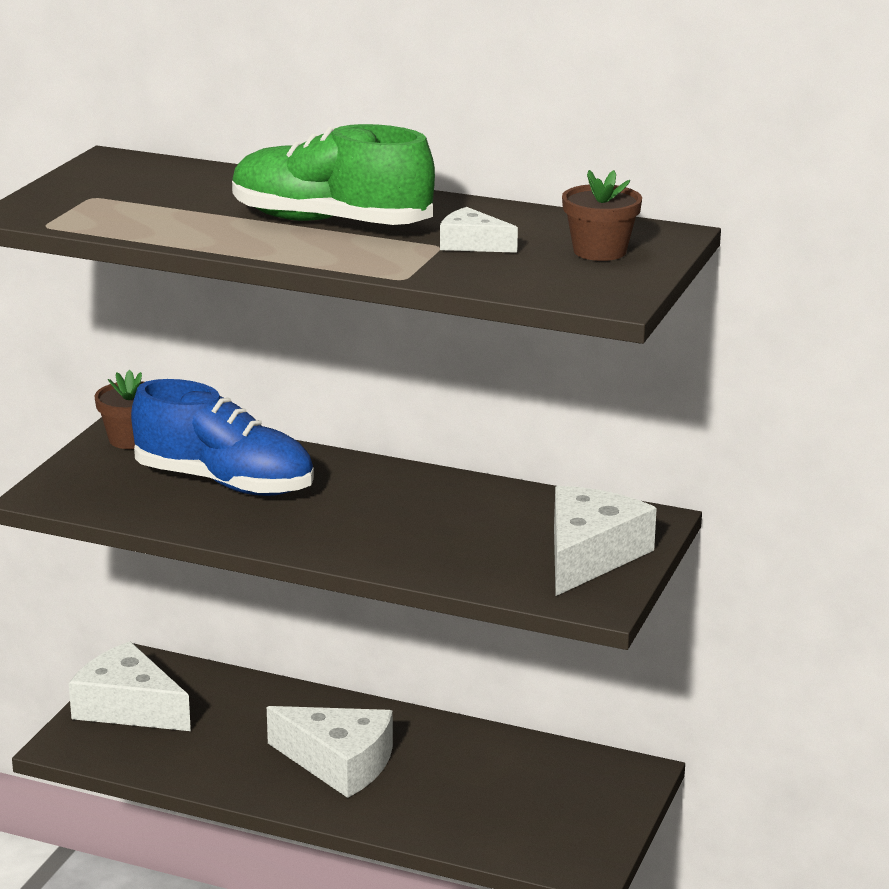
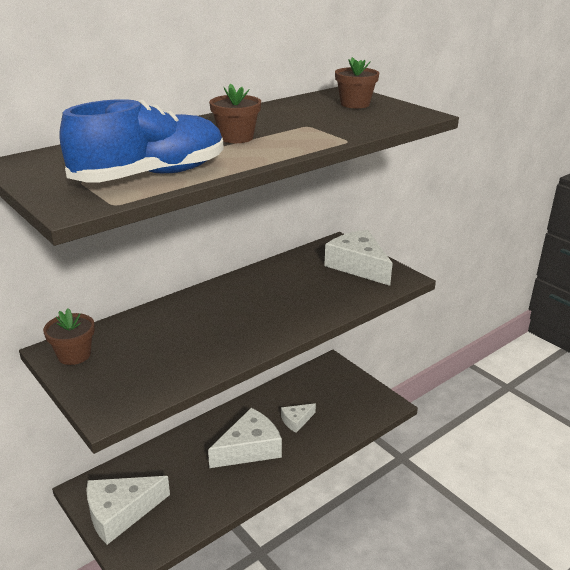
camera: 60 degrees left, 5 degrees up
(224, 483) = (173, 339): blue shoe -> blue shoe (151, 176)
(330, 223) = (236, 137): green shoe -> brown flower pot
(472, 244) = (313, 120): white cheese -> white cheese (296, 421)

